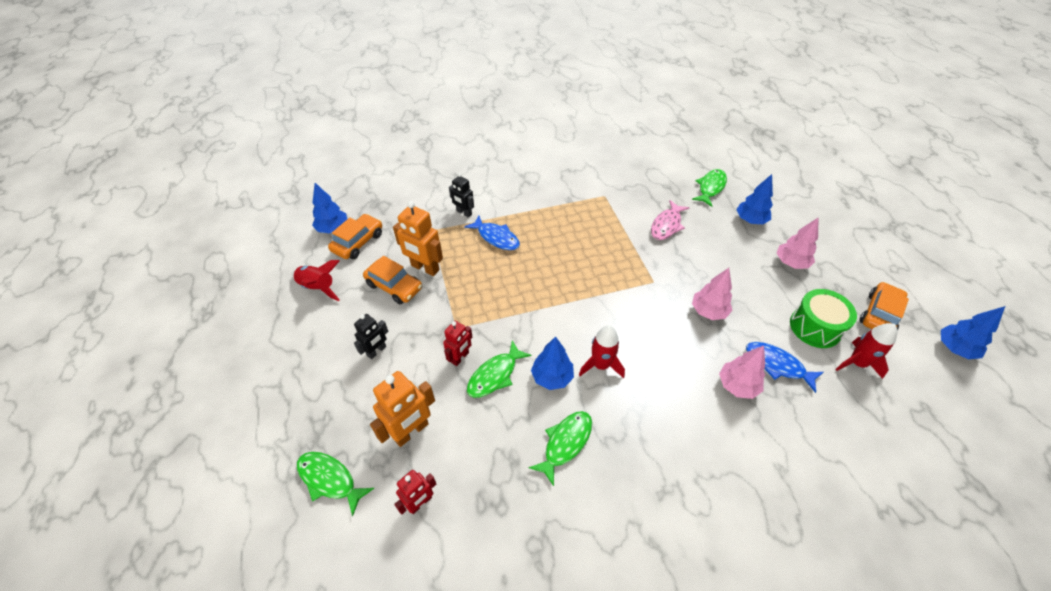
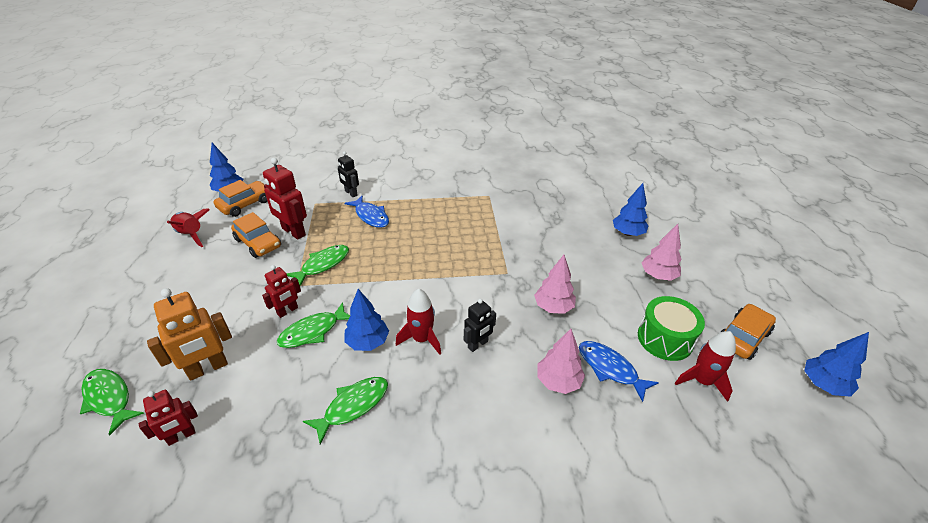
camera: 10 degrees right, 10 degrees down
(377, 351) = (214, 293): black robot -> black robot (478, 344)
(425, 268) = (293, 232): orange robot -> red robot
(667, 225) = (540, 227): pink fish -> none
(710, 187) = (596, 201): green fish -> green fish (323, 265)

